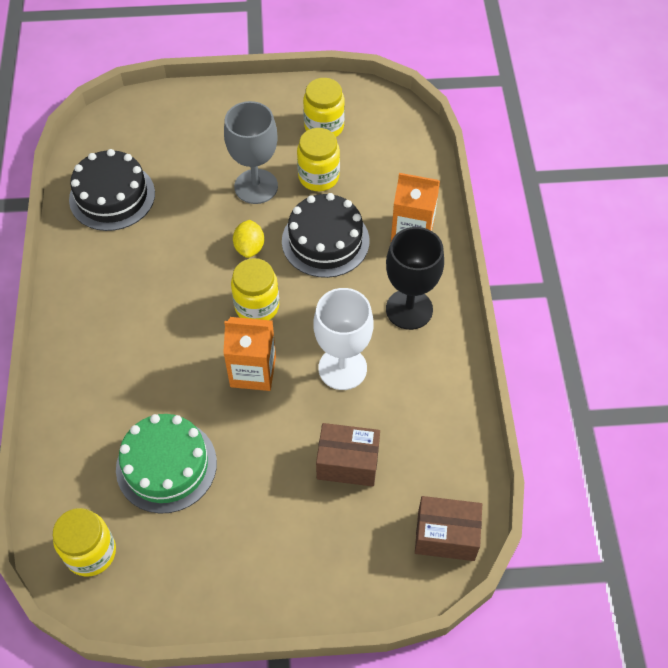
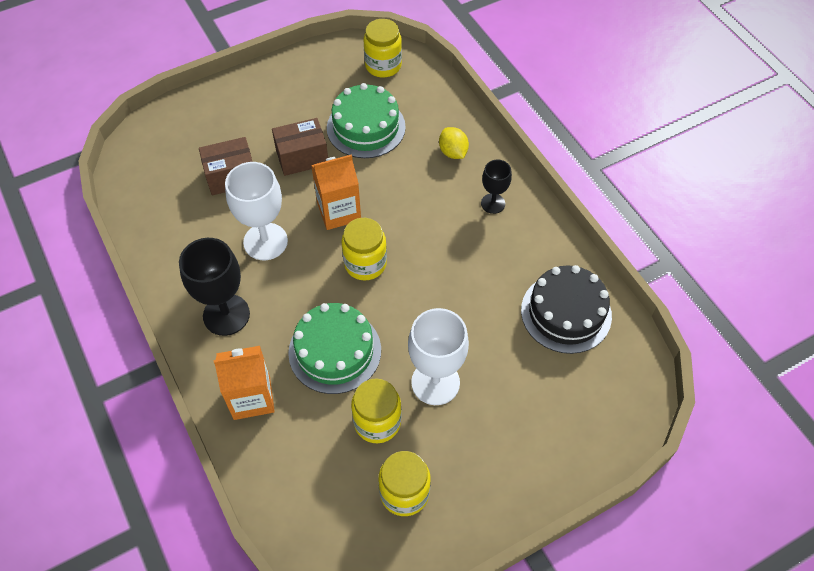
camera: 155 degrees right, 0 degrees up
(97, 317) = (493, 203): none -> black goblet
(249, 248) = (403, 314): yellow lemon -> yellow lemon (453, 152)
(256, 186) = (435, 382): grey goblet -> white goblet
(325, 241) = (335, 351): black cake -> green cake
(446, 535) = (140, 158): brown box -> brown box (302, 157)

